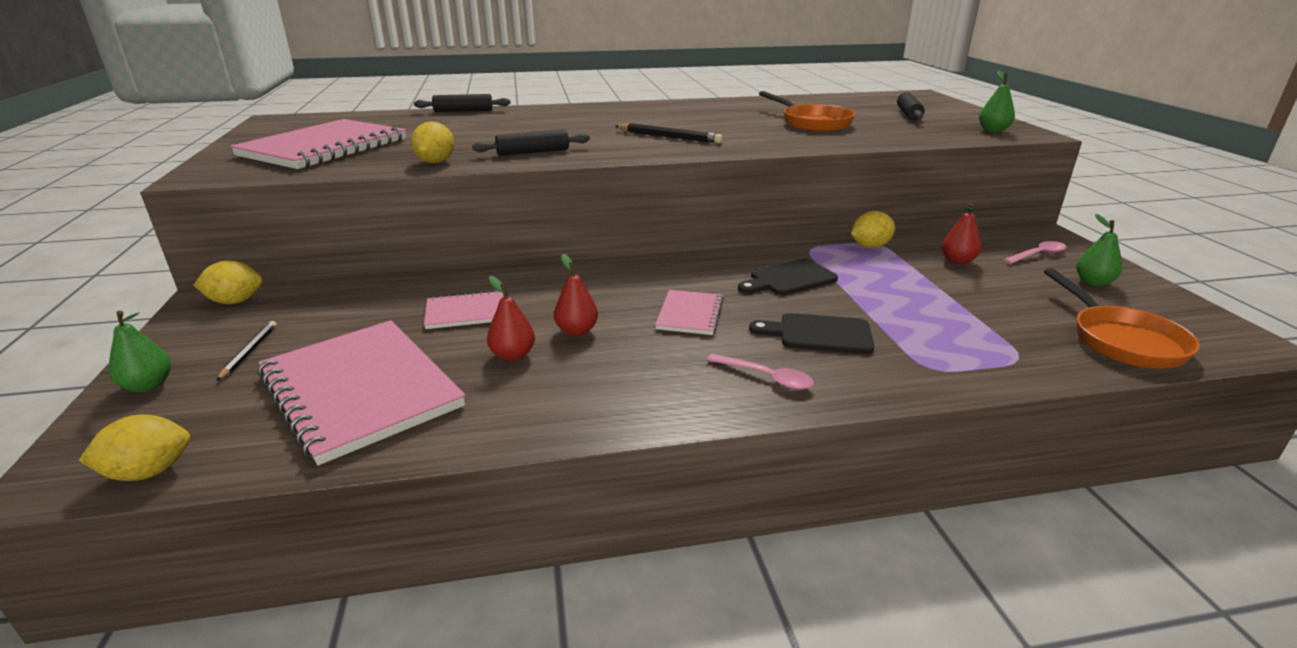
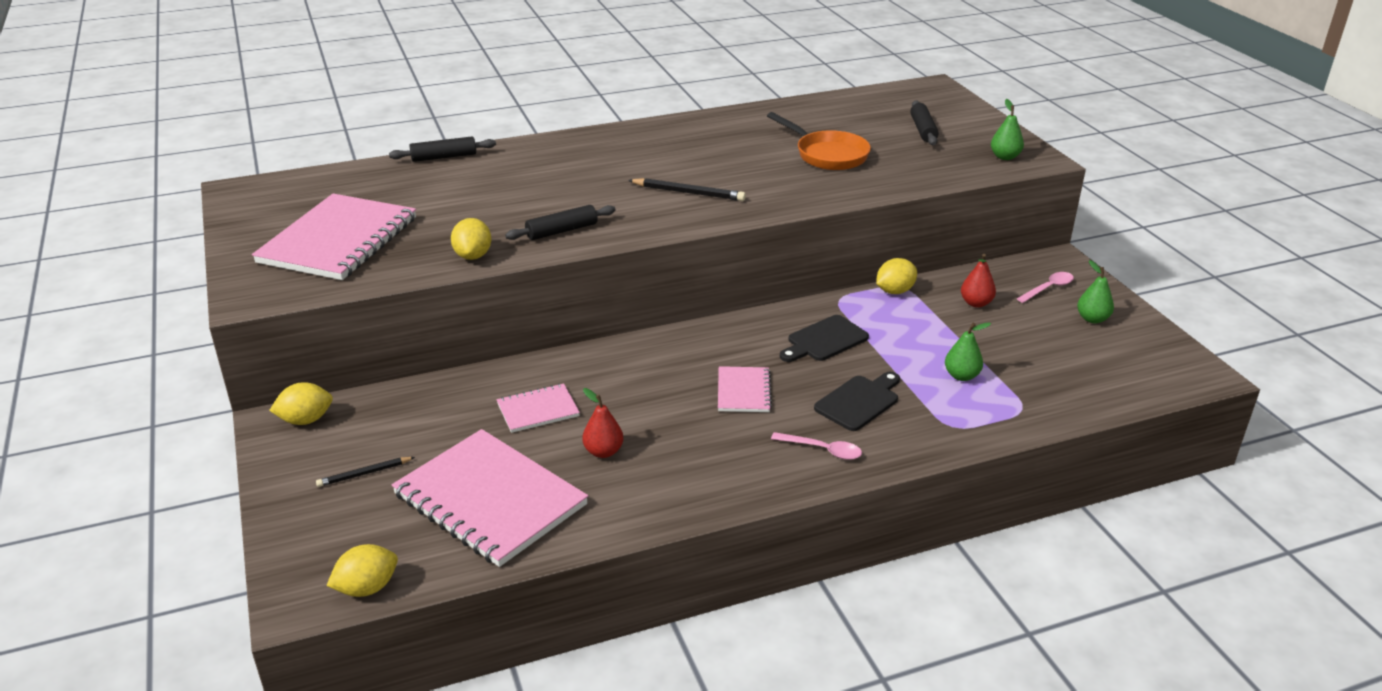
camera: 10 degrees left, 5 degrees up
(148, 385) = (299, 516): green pear -> green pear (961, 376)
(250, 352) = (364, 473): black pencil -> black pencil turned 105 degrees counterclockwise
(576, 331) = (649, 420): red pear -> none
(819, 334) = (859, 401): black cutting board -> black cutting board turned 135 degrees clockwise
(1121, 340) = (1104, 382): orange pan -> none

